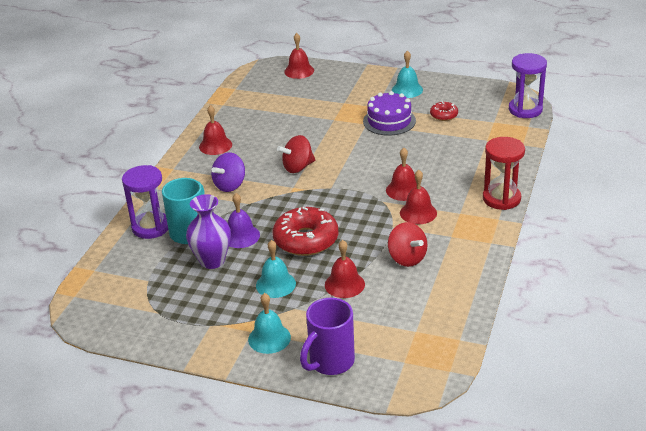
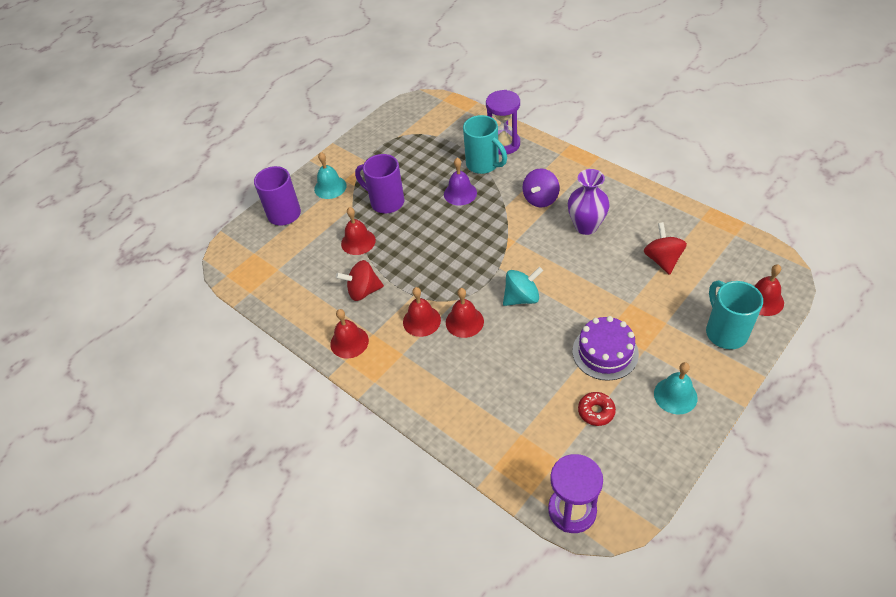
camera: 115 degrees right, 15 degrees up
(212, 261) = (438, 172): purple vase -> purple vase (586, 226)
(215, 145) = (616, 200): red bell -> red bell (349, 342)
(230, 185) = (540, 199): purple spinning top -> purple spinning top turned 120 degrees counterclockwise
(275, 284) = (386, 202): turquoise bell -> purple mug
(298, 167) = (547, 251): red spinning top -> red spinning top (662, 260)
(306, 240) = (430, 232): red donut -> none
(338, 80) = (725, 331): none -> turquoise mug
(359, 168) = (522, 298): none -> turquoise spinning top
(501, 199) = (404, 398): red hourglass -> none

